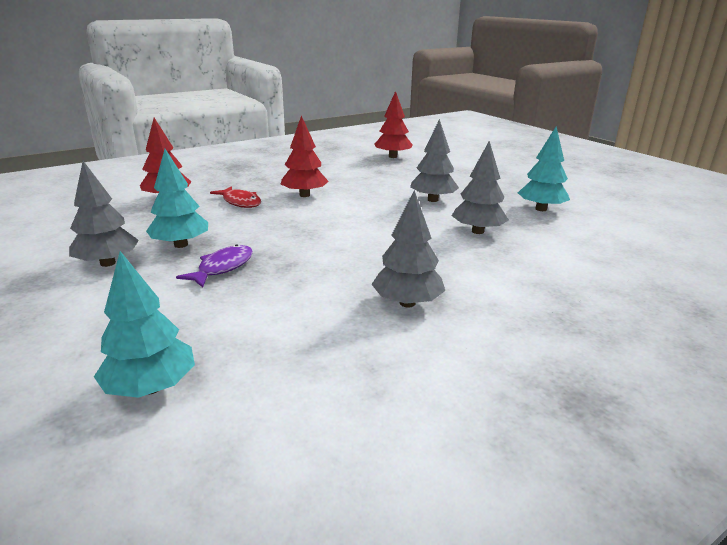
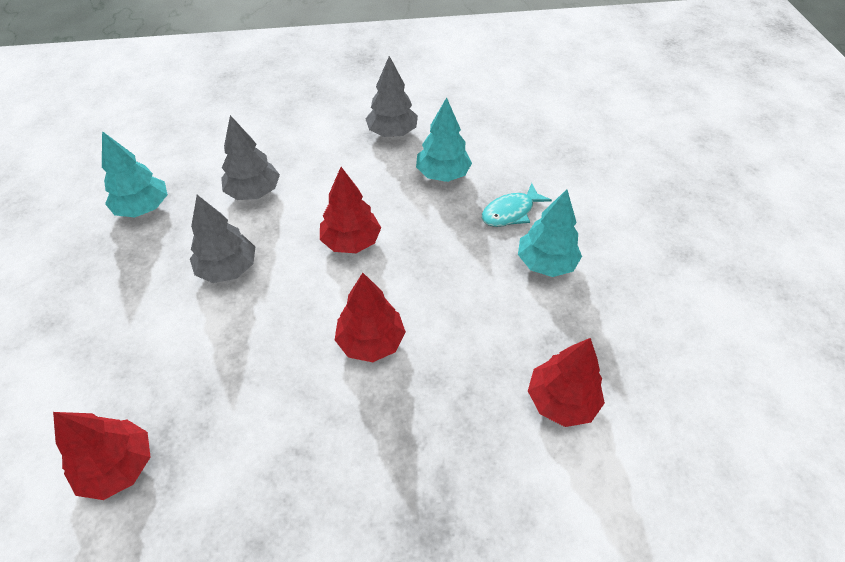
camera: 155 degrees left, 25 degrees up
(108, 263) = (613, 252): grey tree -> none
(151, 387) = (565, 121): turquoise tree -> turquoise tree (442, 174)
(222, 268) = (510, 212): purple fish -> turquoise fish
(240, 202) = (463, 349): red fish -> none
(361, 224) = (351, 242): none -> red tree

